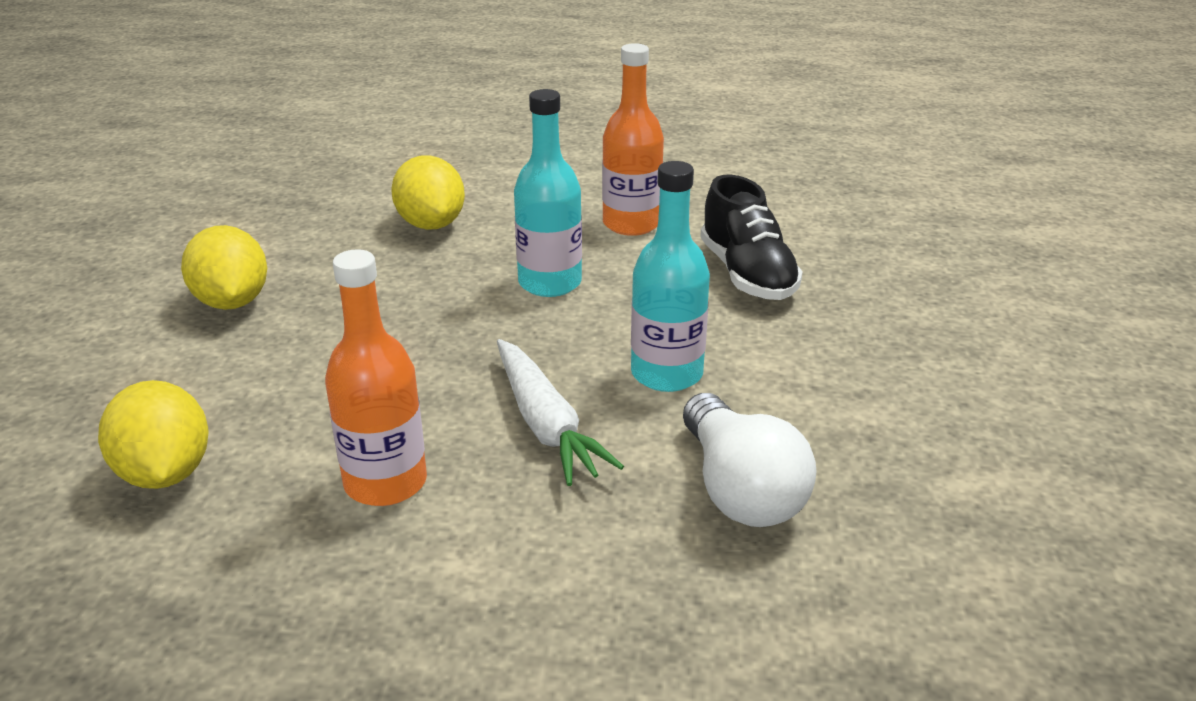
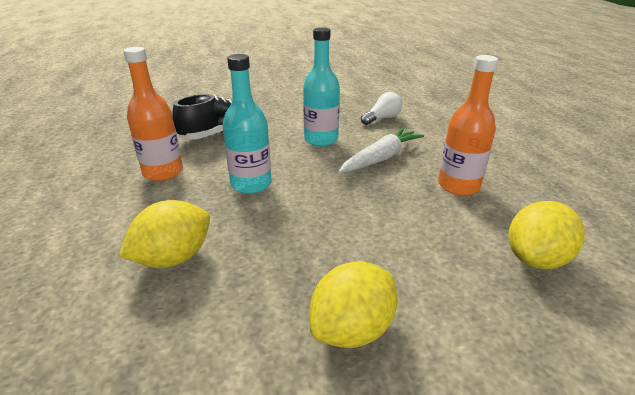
camera: 110 degrees left, 0 degrees up
(740, 489) = (382, 118): white light bulb -> white light bulb, size x0.64

